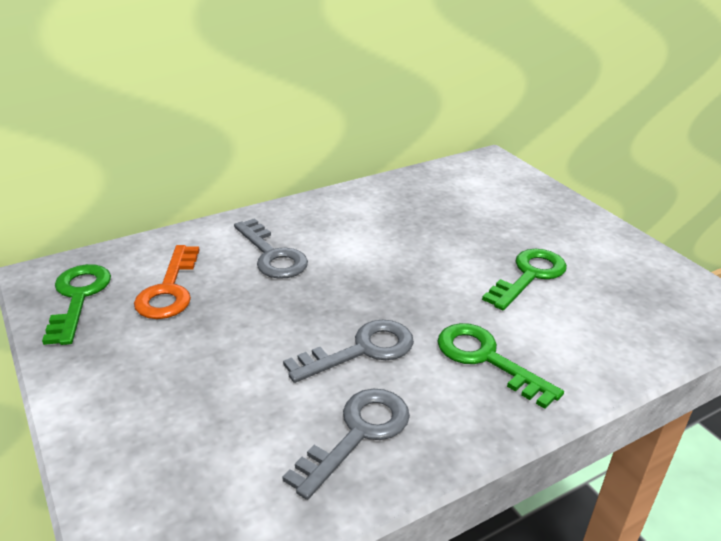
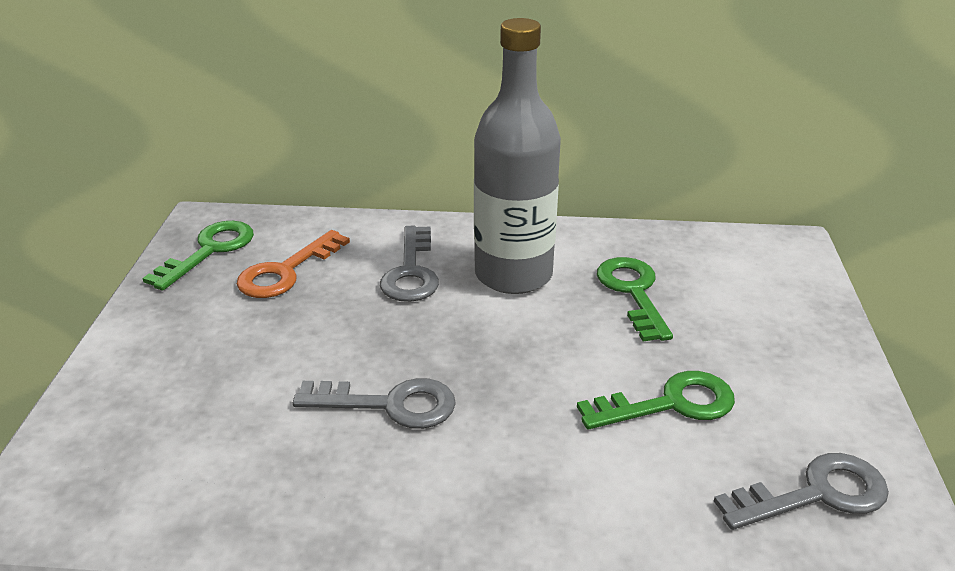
camera: 35 degrees right, 0 degrees up
(347, 232) = (513, 275): none -> grey bottle
(357, 434) = (296, 483): grey key -> grey key (815, 494)
(487, 359) = (506, 474): green key -> green key (633, 293)

